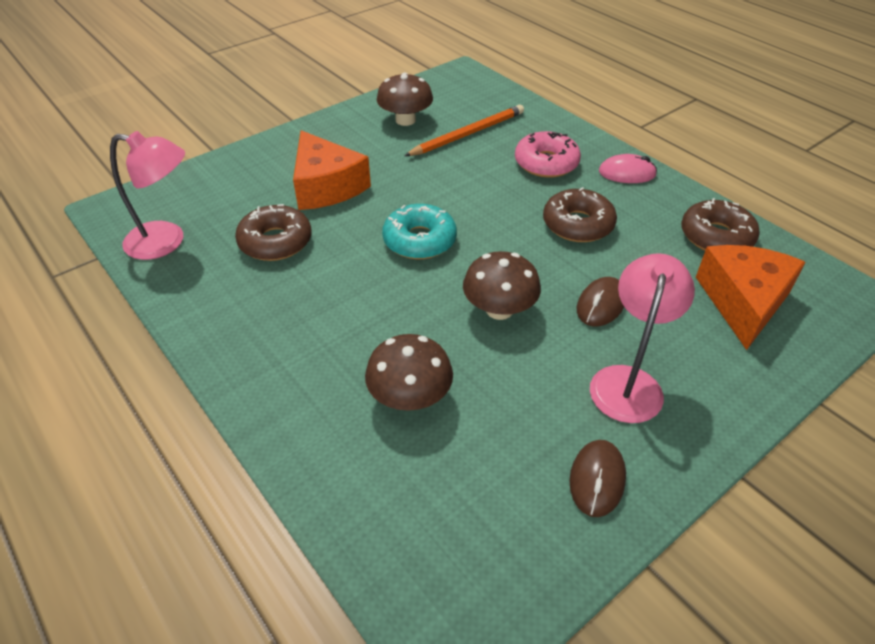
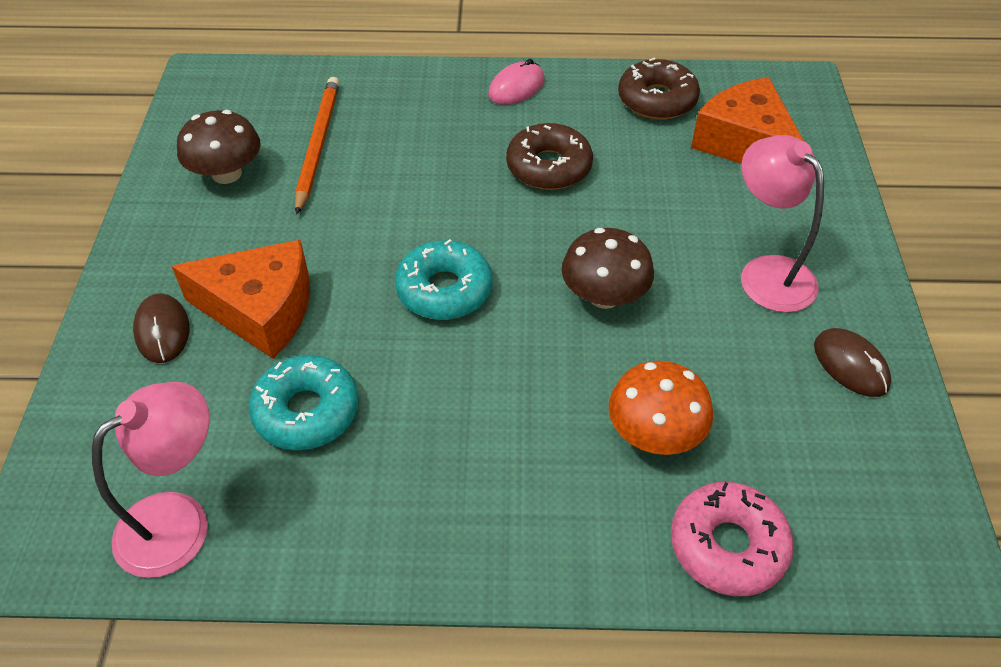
camera: 50 degrees left, 5 degrees up
(275, 242) = (306, 411): brown donut -> turquoise donut
(410, 397) = (655, 433): brown mushroom -> orange mushroom
(546, 163) = (437, 125): pink donut -> pink donut (728, 546)
(601, 304) = (665, 226): brown mouse -> brown mouse (162, 331)

